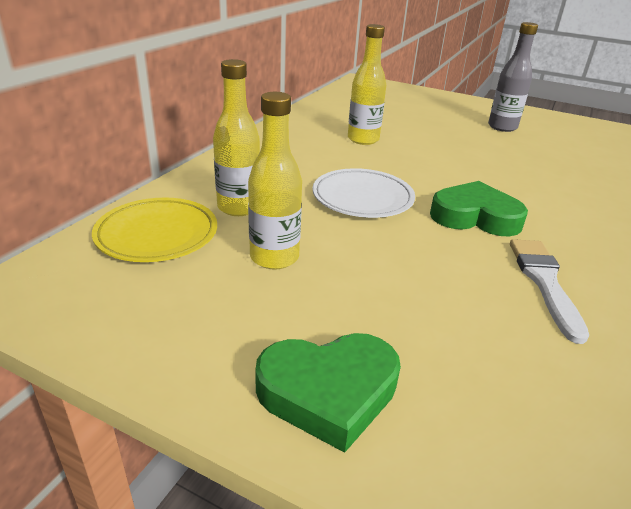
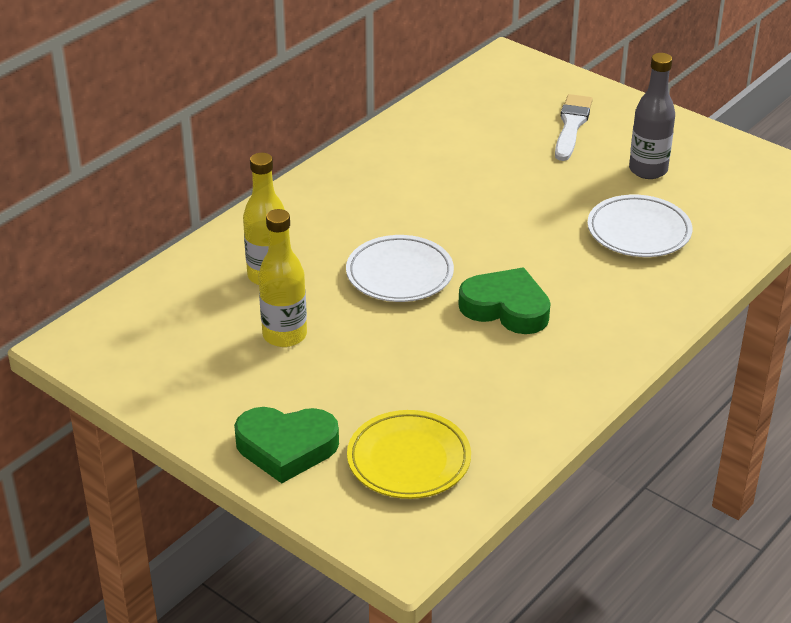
camera: 15 degrees right, 5 degrees up
(157, 235) = (186, 301): yellow plate -> yellow plate (409, 460)
(363, 139) = (446, 184): yellow bottle -> none
(531, 160) = (638, 232): none -> white plate
(544, 283) = (520, 385): white brush -> white brush (571, 126)

